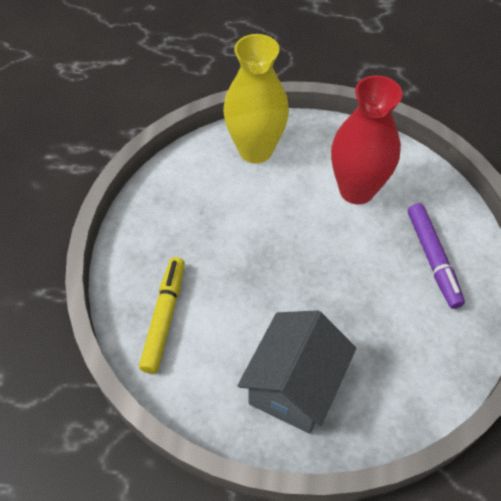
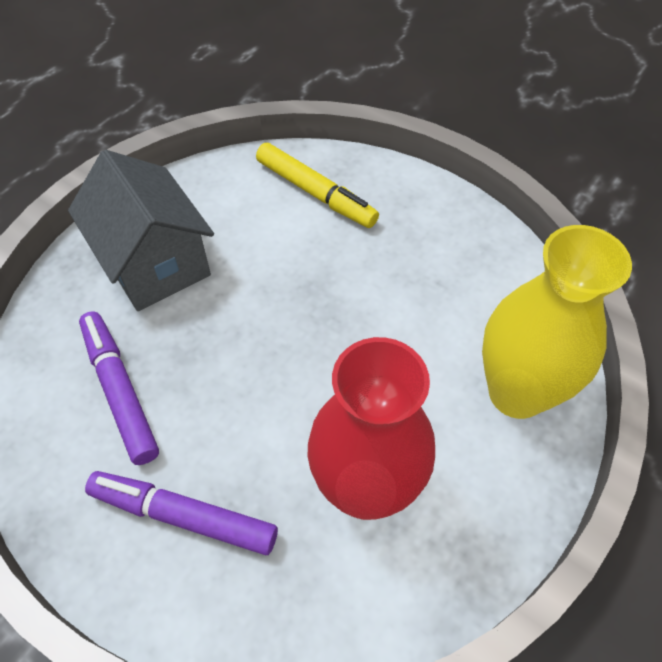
camera: 120 degrees right, 0 degrees up
(396, 338) = (120, 391): none -> purple marker

